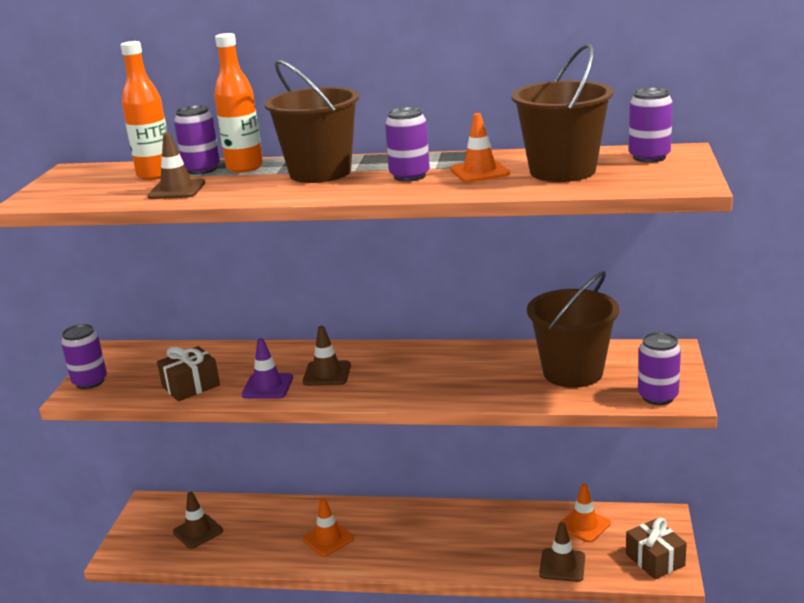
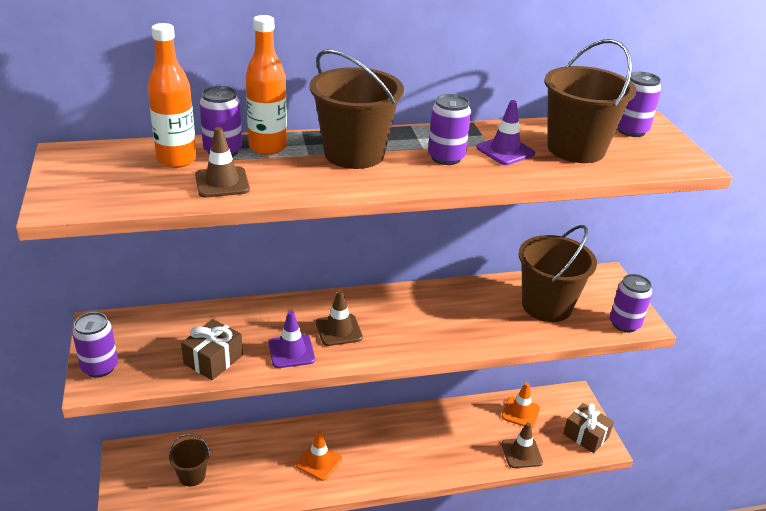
camera: 25 degrees left, 10 degrees up
(198, 531) = (192, 475): brown traffic cone -> brown bucket
(479, 172) = (505, 151): orange traffic cone -> purple traffic cone

